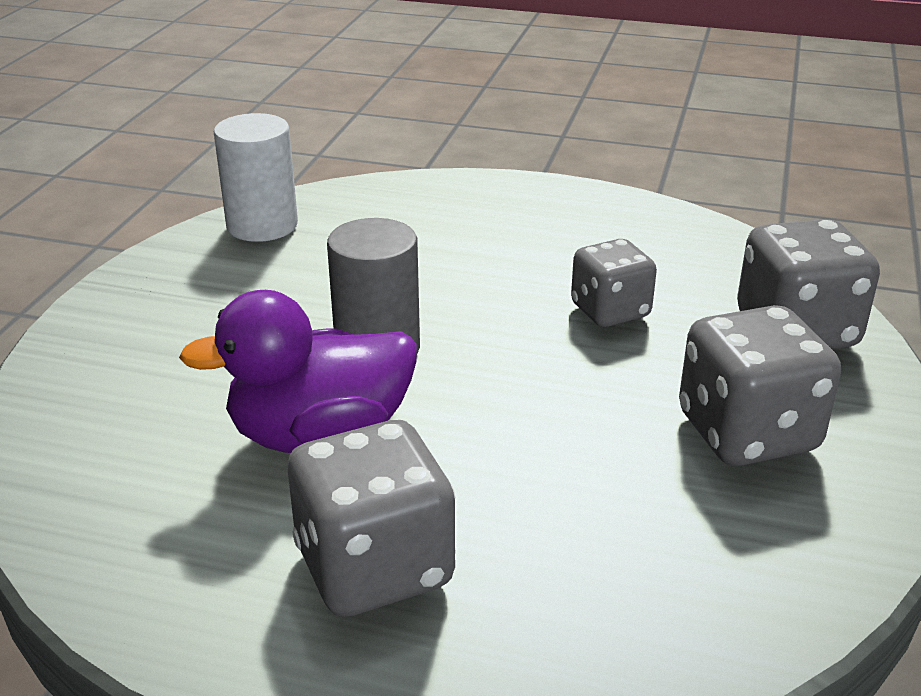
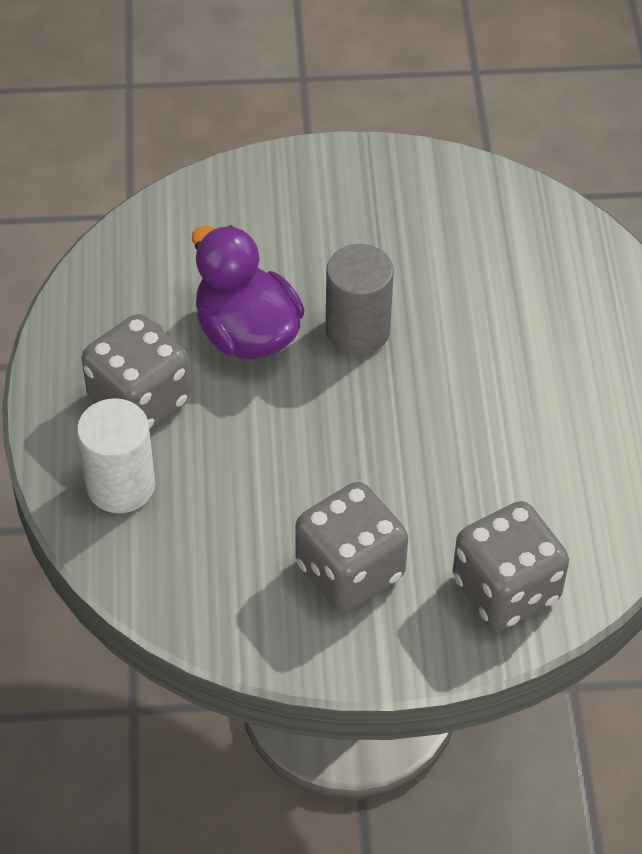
camera: 70 degrees right, 20 degrees up
(262, 225) = (496, 200): white cylinder -> white cylinder (121, 485)
(610, 311) = (476, 459): grey dice -> none

